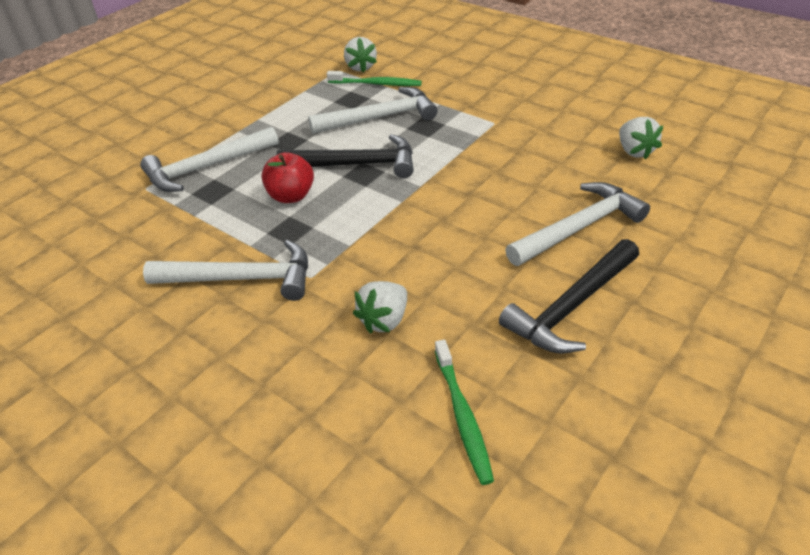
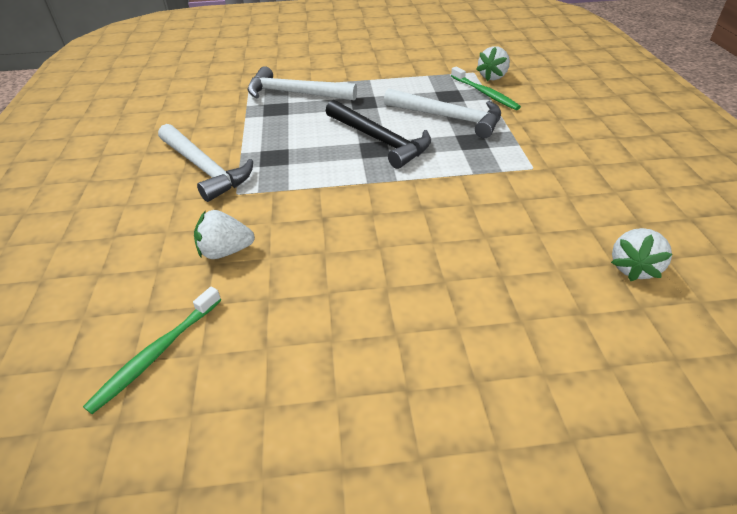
camera: 45 degrees right, 0 degrees up
(291, 196) = (309, 137): red apple -> none
(571, 307) = (351, 348): black hammer -> none
(579, 228) = (464, 293): white hammer -> none

